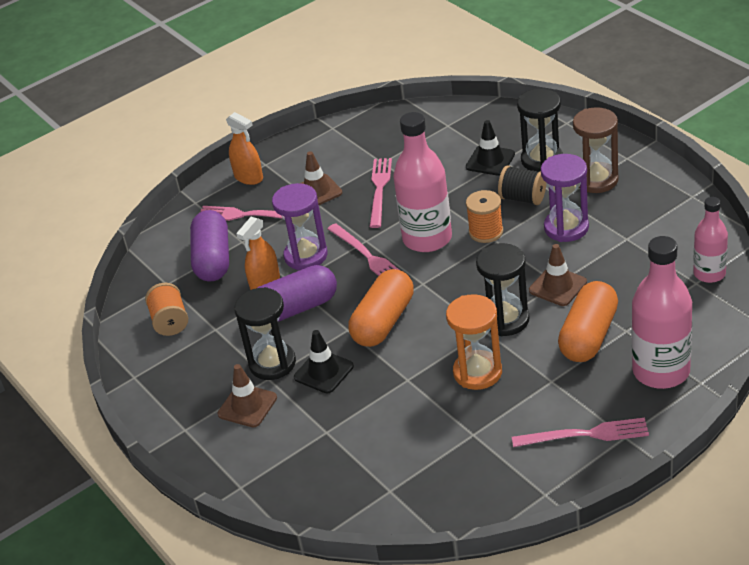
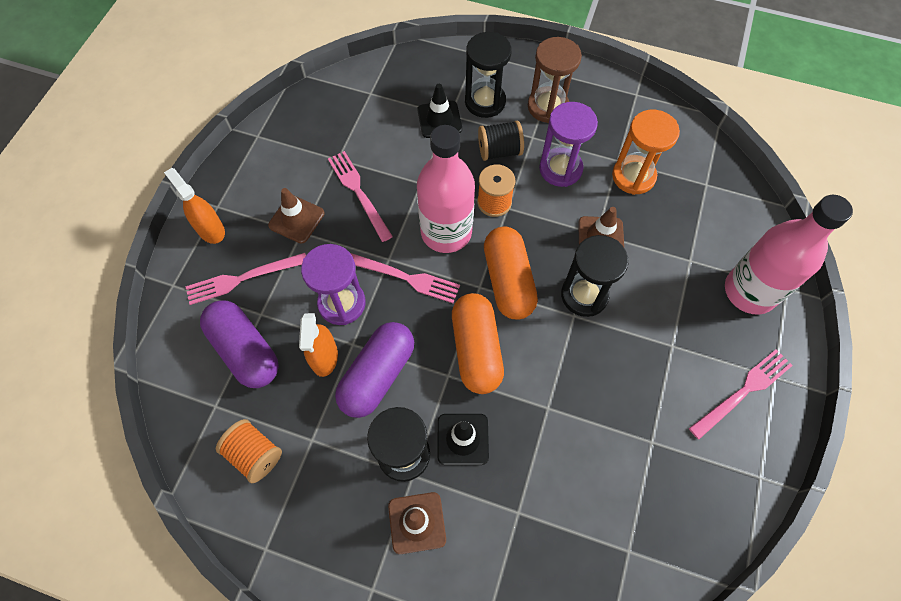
camera: 40 degrees left, 25 degrees up
(248, 177) = (211, 230): orange spray bottle -> orange spray bottle turned 135 degrees counterclockwise
(477, 372) = (604, 367): orange hourglass -> orange hourglass (633, 176)
(588, 336) = (665, 280): orange capsule -> orange capsule (508, 281)
(709, 274) = (709, 170): pink bottle -> none

